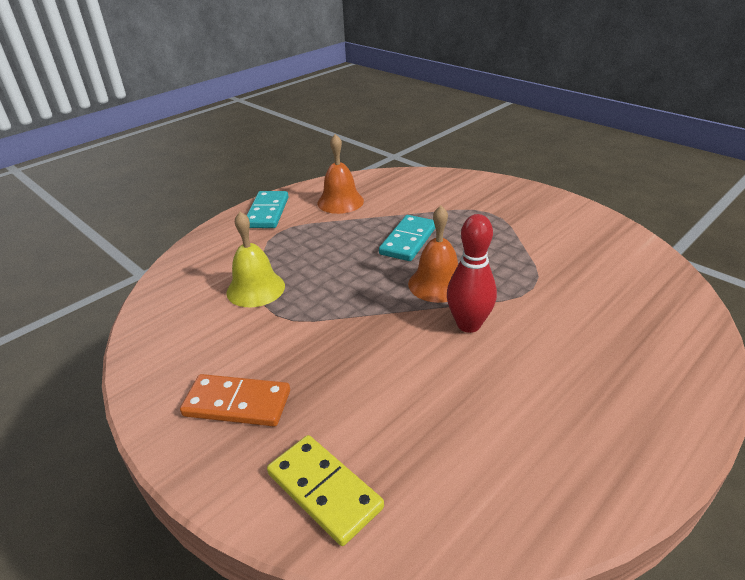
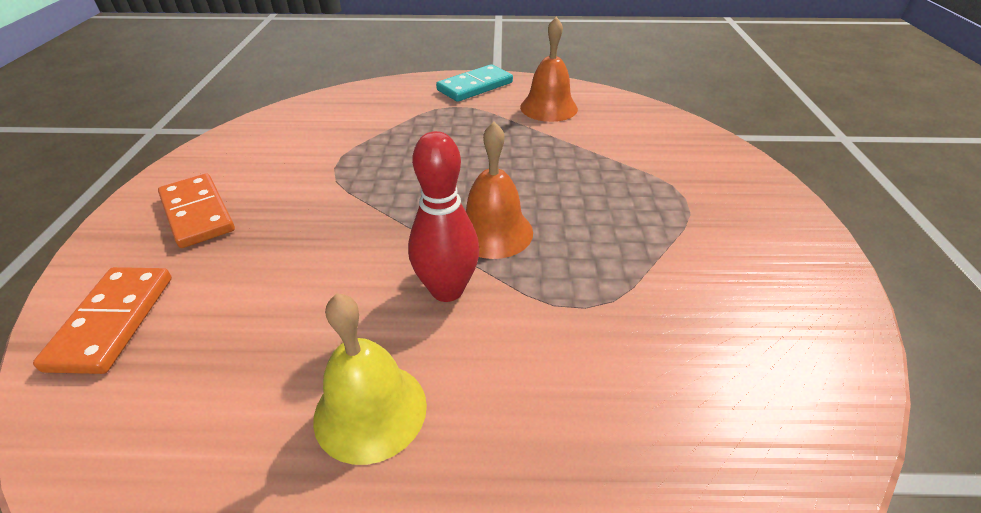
camera: 45 degrees right, 5 degrees up
(255, 289) = (358, 140): yellow bell -> yellow bell (370, 410)
(324, 491) = (112, 321): yellow domino -> orange domino
(408, 240) = (544, 175): turquoise domino -> none

